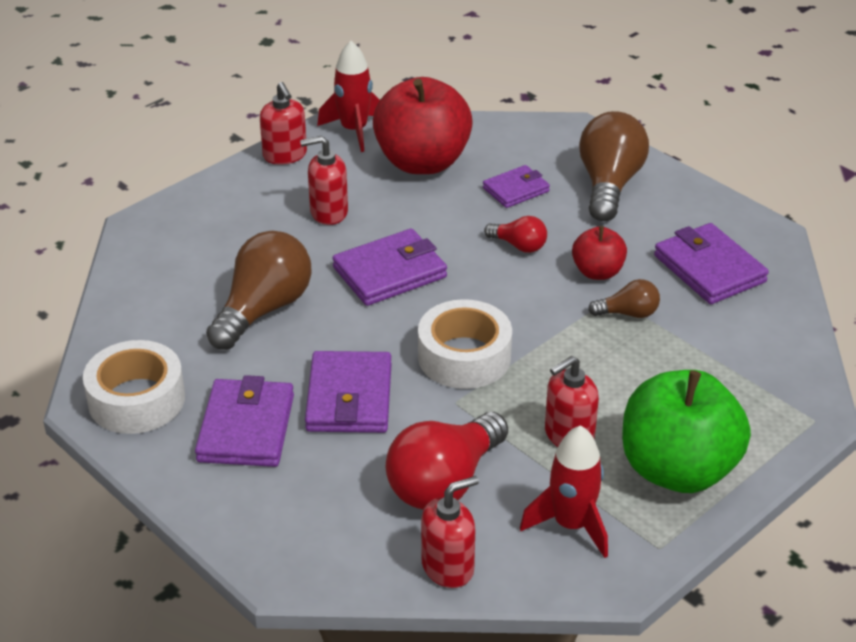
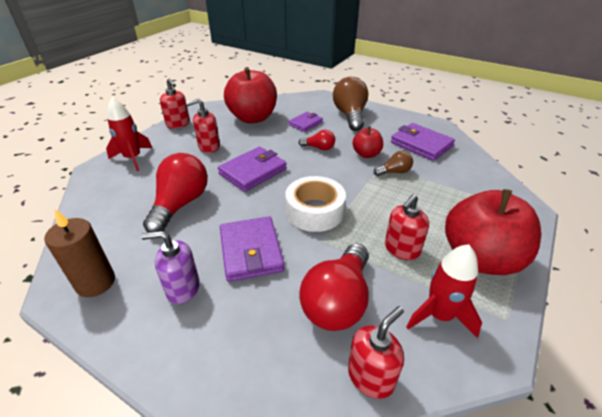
camera: 15 degrees left, 0 degrees up
(136, 399) = (95, 282): white tape -> brown candle
(246, 428) = (182, 288): purple wallet -> purple soap dispenser
(263, 309) = (180, 204): brown light bulb -> red light bulb
(354, 130) = (213, 109): red rocket -> red rocket (133, 158)
(677, 469) = (480, 258): green apple -> red apple

